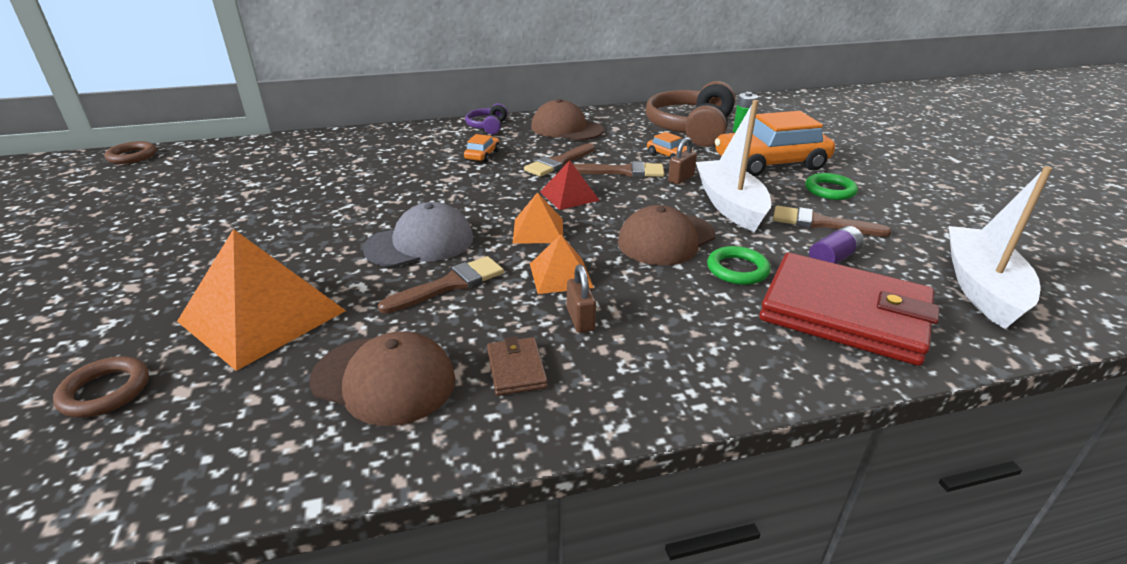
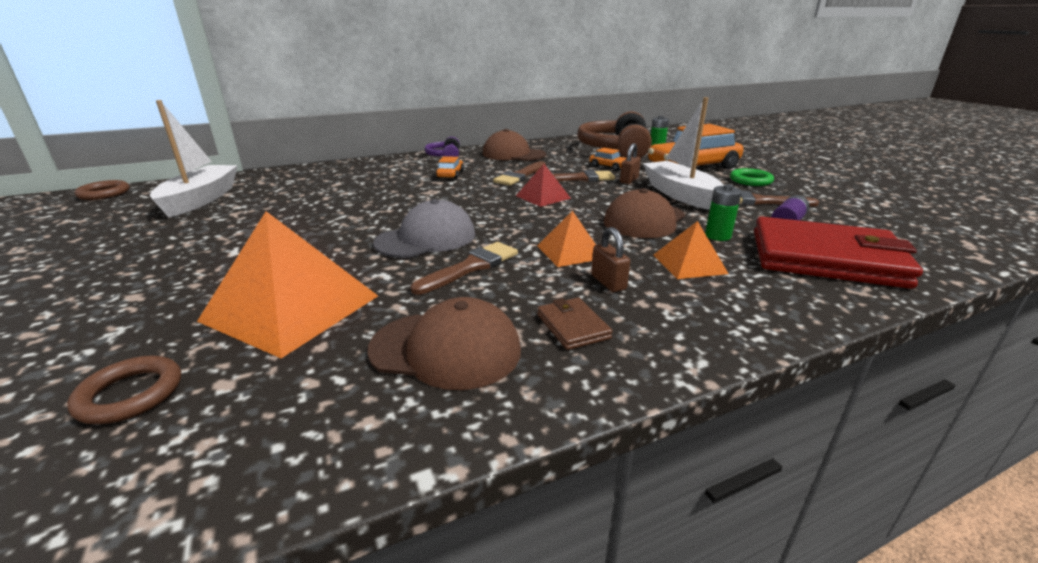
camera: 10 degrees left, 5 degrees down
(538, 230) = (530, 222): orange pyramid -> orange pyramid (689, 264)
(737, 269) = (717, 236): green ring -> green battery
(981, 287) = (912, 233): white boat -> white boat (201, 199)

